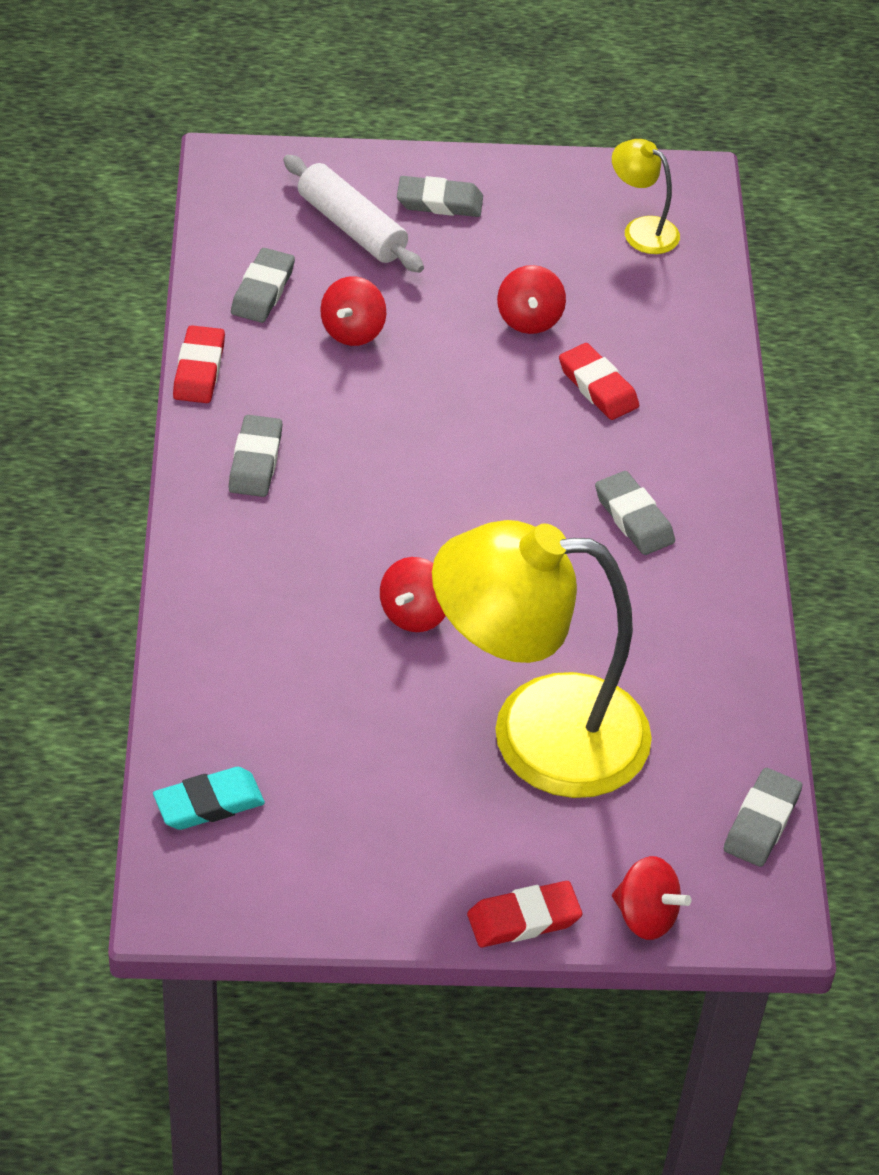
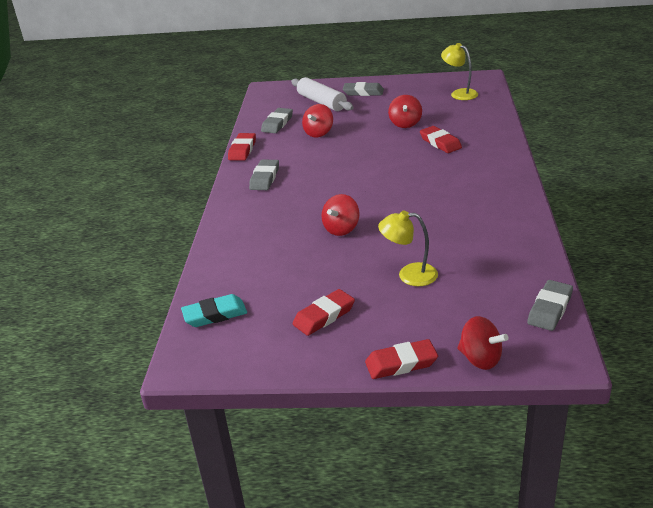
camera: 10 degrees right, 15 degrees down
(395, 816) = (324, 316): none -> red eraser
(536, 734) = (409, 275): yellow lamp -> yellow lamp, size x0.42
(633, 518) = (461, 186): grey eraser -> none

